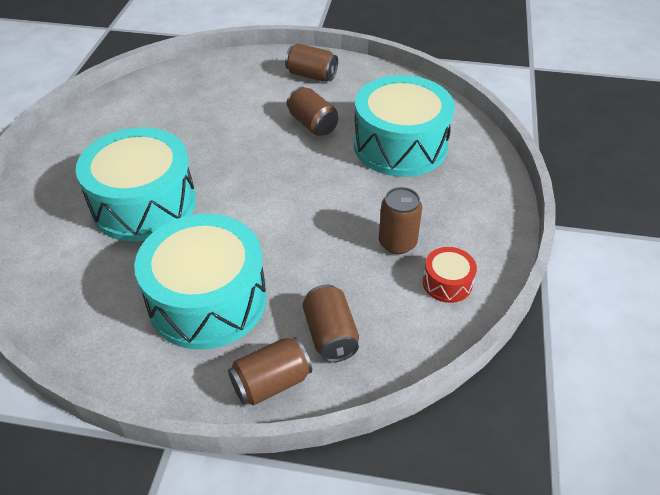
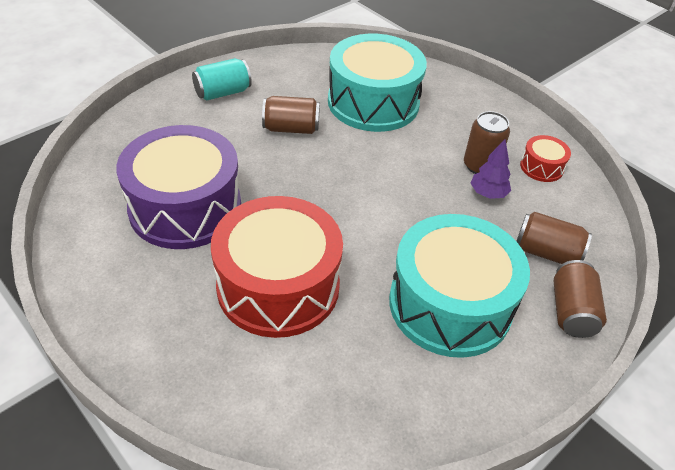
camera: 55 degrees left, 0 degrees up
(144, 204) = (278, 286): turquoise drum -> red drum
(176, 126) = (185, 207): none -> purple drum
(311, 75) = (223, 93): brown can -> turquoise can
(365, 264) = (488, 194): none -> purple tree

